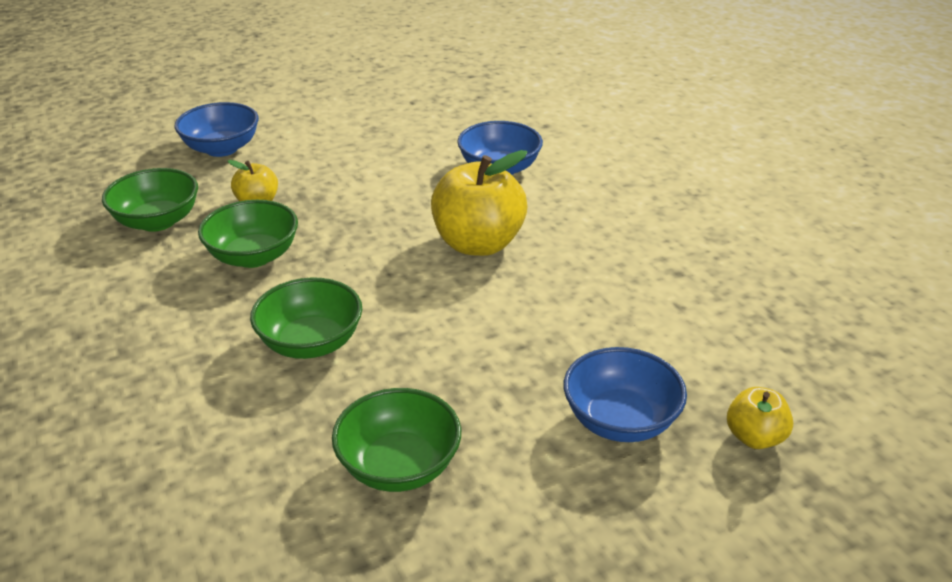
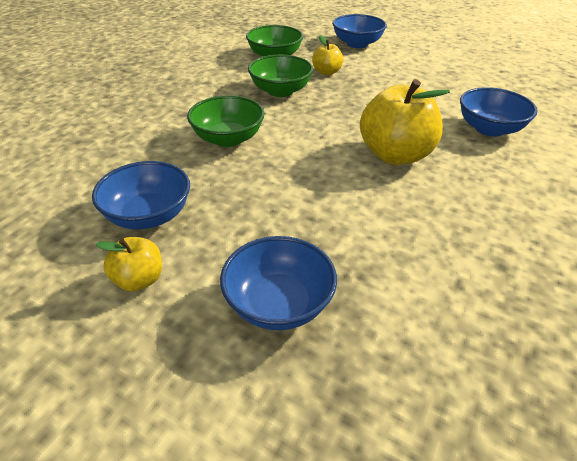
camera: 55 degrees right, 5 degrees up
(399, 466) = (148, 215): green bowl -> blue bowl
(754, 437) = (337, 409): yellow apple -> yellow apple (139, 280)

